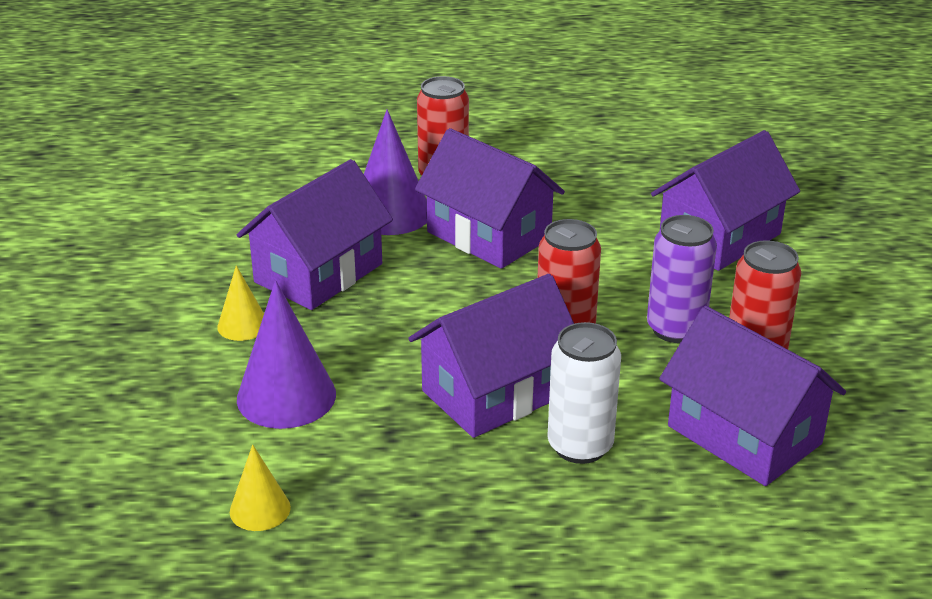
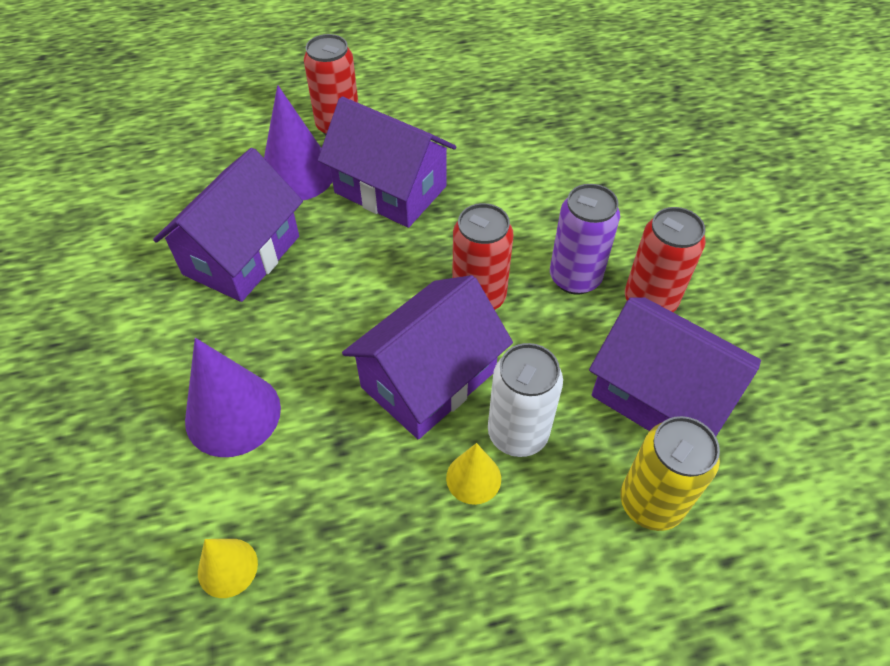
camera: 10 degrees left, 20 degrees up
(243, 325) = (178, 329): yellow cone -> yellow cone (473, 478)
(709, 517) = (650, 503): none -> yellow can
(720, 237) = (591, 166): purple house -> none

